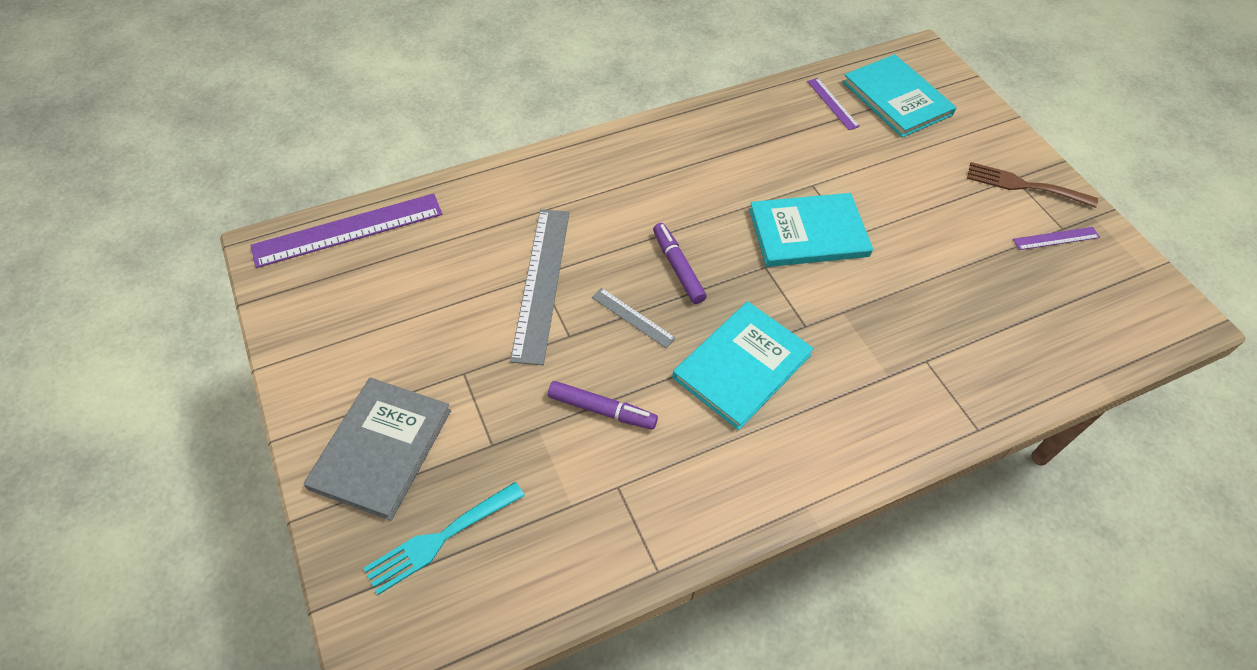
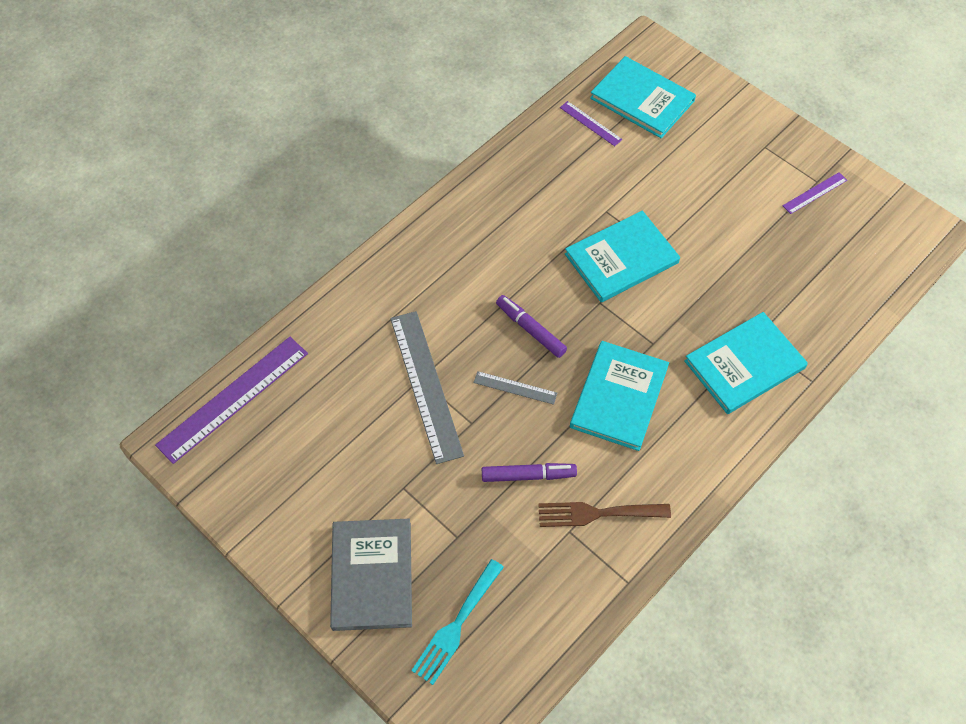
camera: 20 degrees left, 5 degrees up
(902, 383) = (744, 364): none -> turquoise book
(1024, 185) = (774, 151): brown fork -> brown fork (597, 513)

